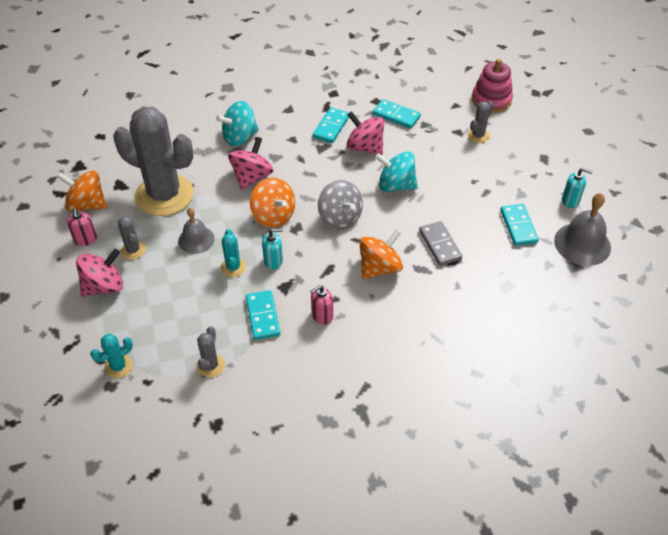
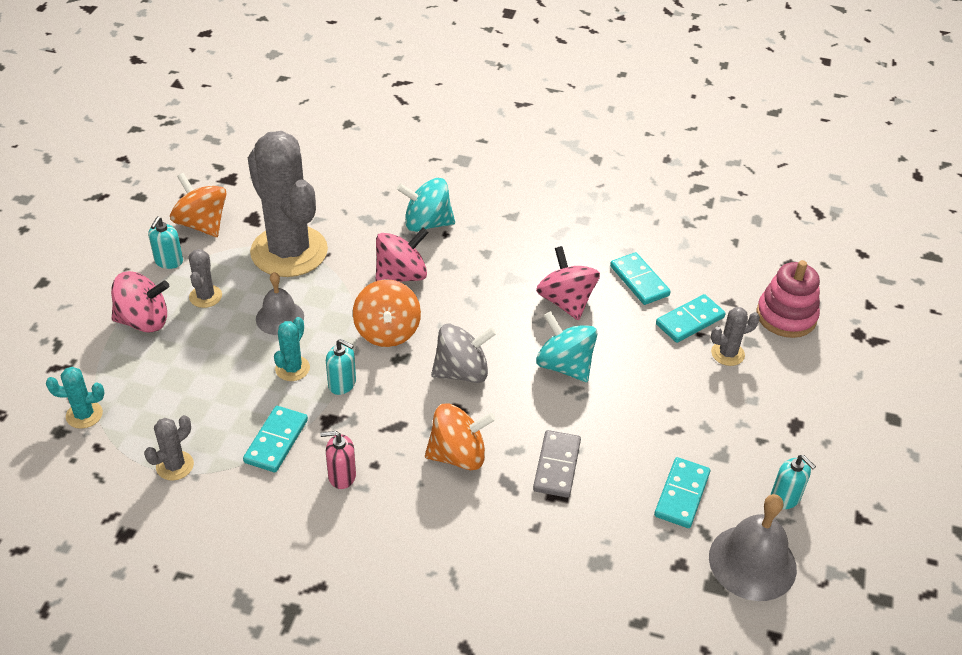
camera: 30 degrees right, 5 degrees down
(85, 239) = (168, 261): pink soap dispenser -> turquoise soap dispenser
(331, 127) = (545, 259): turquoise domino -> turquoise domino (690, 321)
(340, 218) = (462, 372): grey spinning top -> grey spinning top turned 105 degrees counterclockwise

